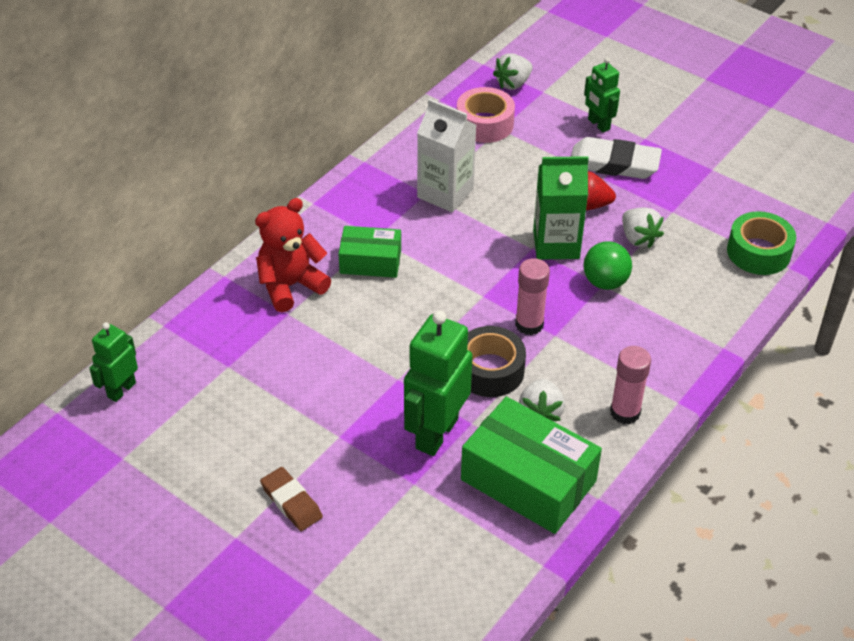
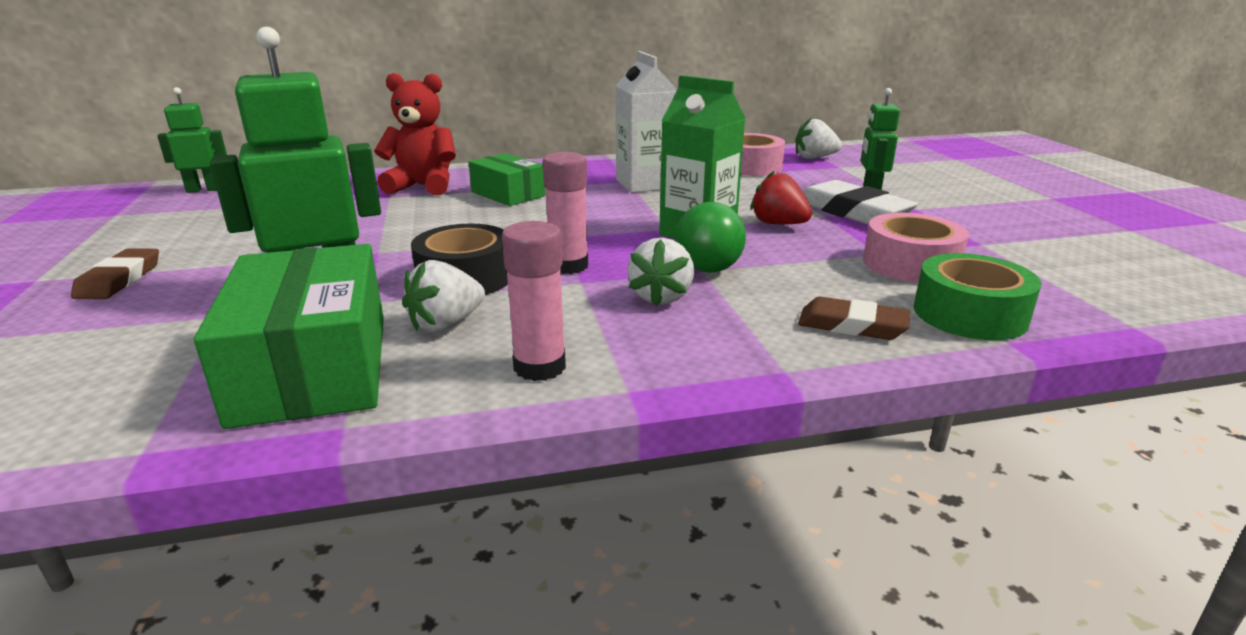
camera: 40 degrees right, 20 degrees down
(638, 238) = (803, 256): white strawberry -> white strawberry (661, 297)
(696, 215) = (910, 264): none -> pink tape
(719, 294) = (852, 325): none -> brown eraser

